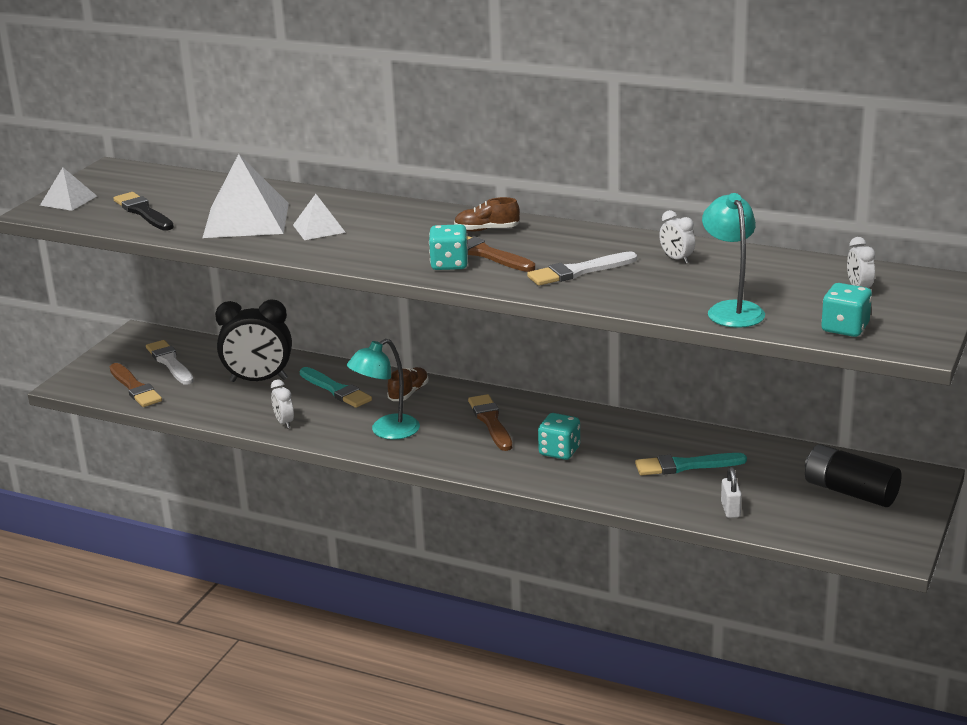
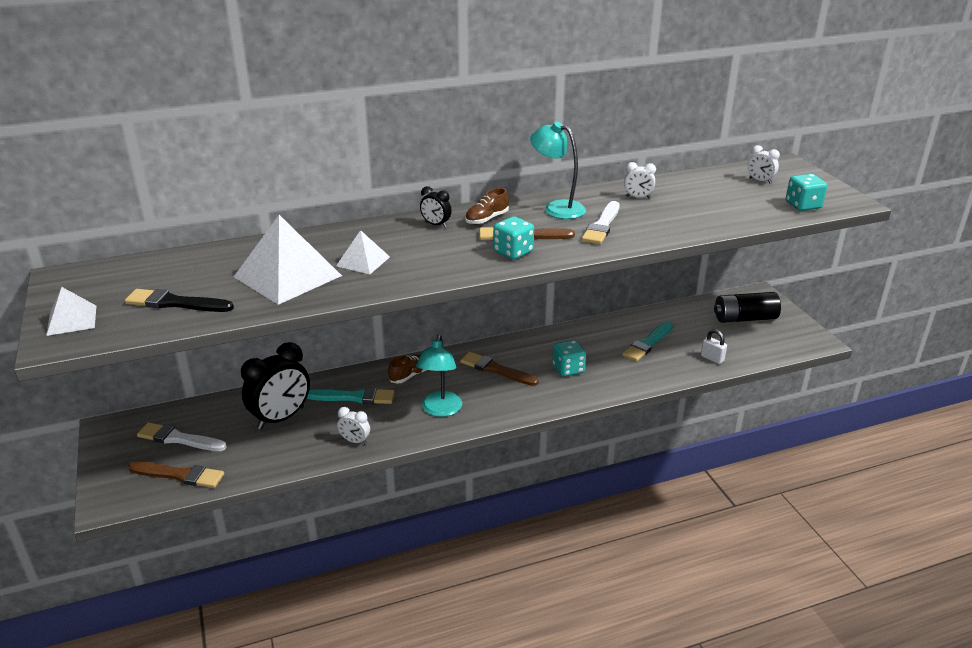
camera: 45 degrees left, 5 degrees up
(408, 393) = (410, 375): brown shoe -> brown shoe turned 60 degrees clockwise
(434, 219) = (436, 225): none -> black clock
(732, 309) = (731, 217): turquoise lamp -> turquoise lamp (557, 208)

